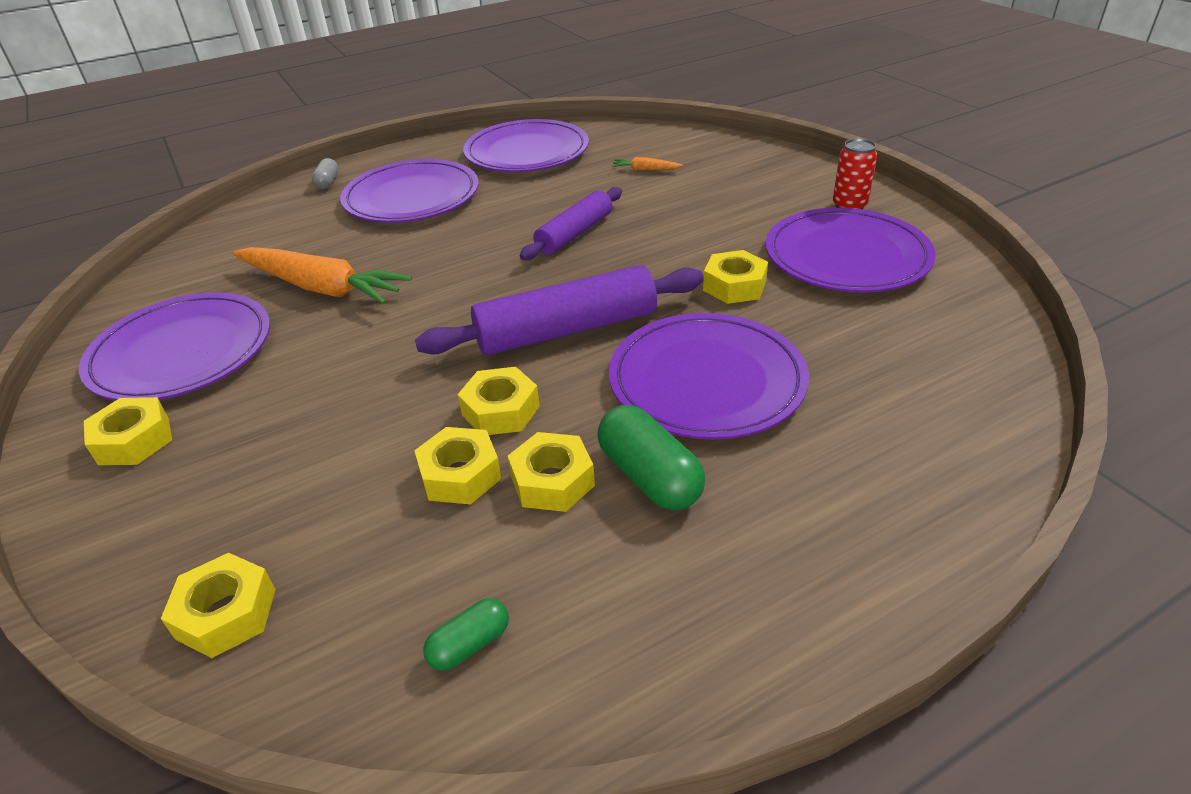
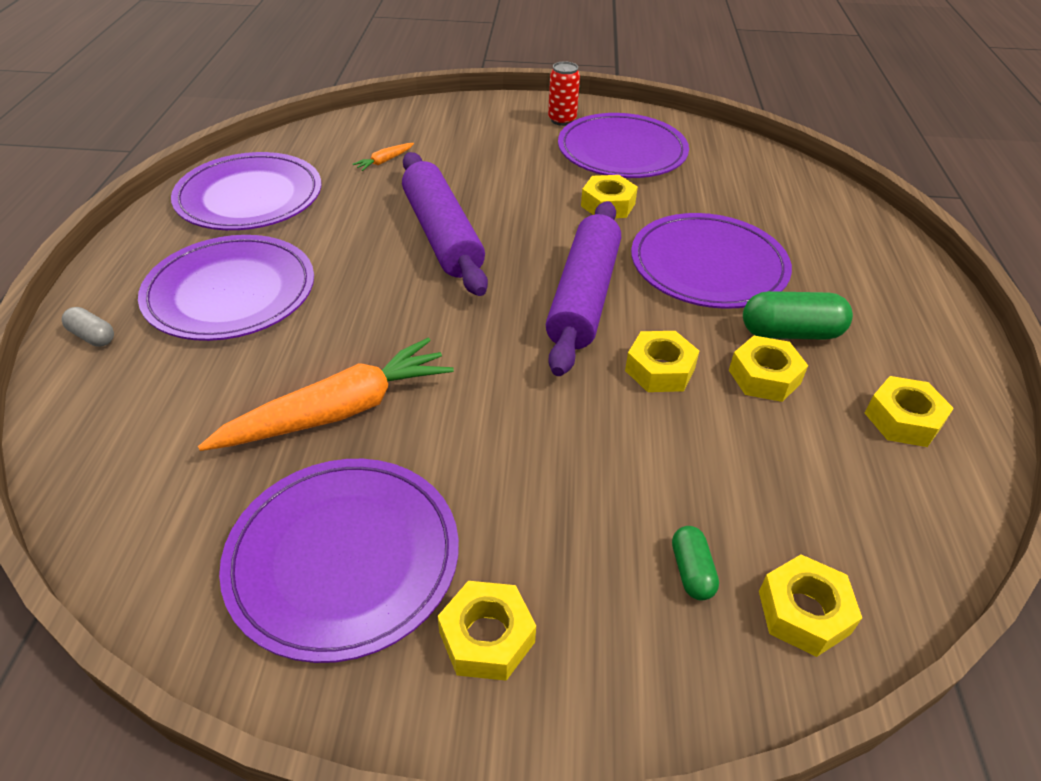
camera: 60 degrees left, 5 degrees up
(460, 475) = (723, 419): yellow nut -> yellow nut (903, 419)
(469, 644) = (905, 477): green capsule -> green capsule (691, 571)
(574, 233) = (441, 235): purple rolling pin -> purple rolling pin, size x1.55

